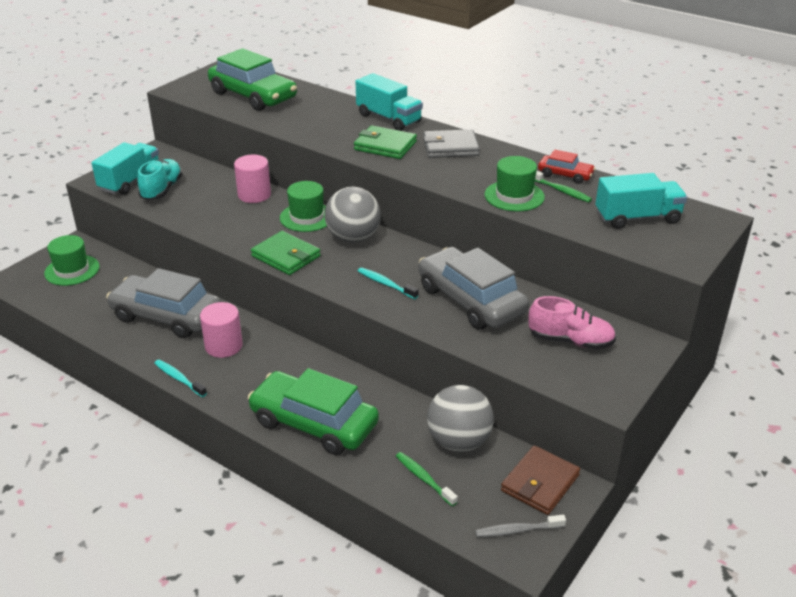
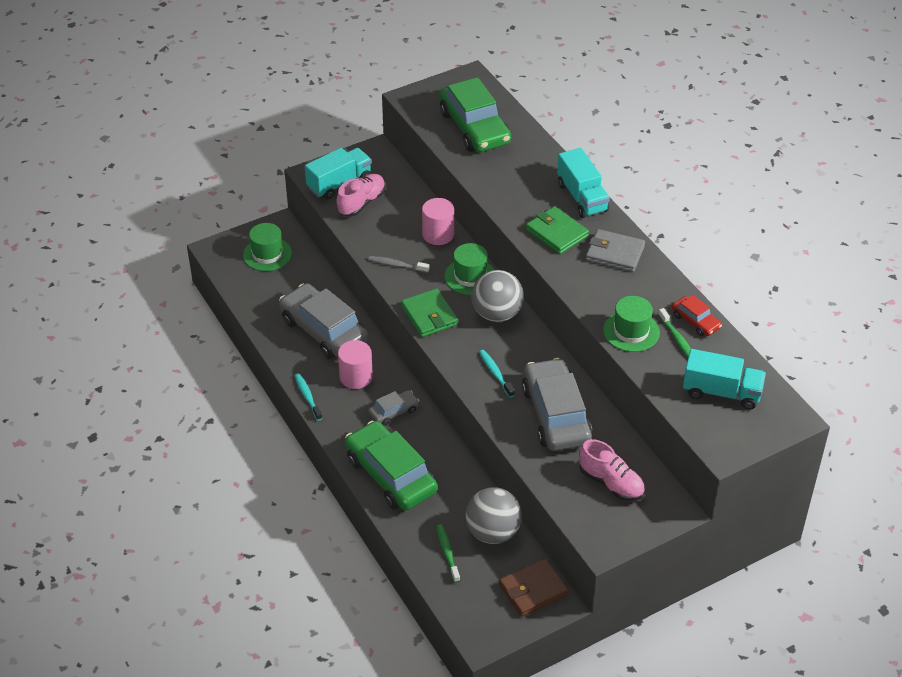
camera: 25 degrees right, 10 degrees up
(162, 190) = (361, 203): turquoise shoe -> pink shoe
(282, 365) = (393, 412): none -> grey car
(517, 530) = (490, 619): grey toothbrush -> grey toothbrush (397, 265)

